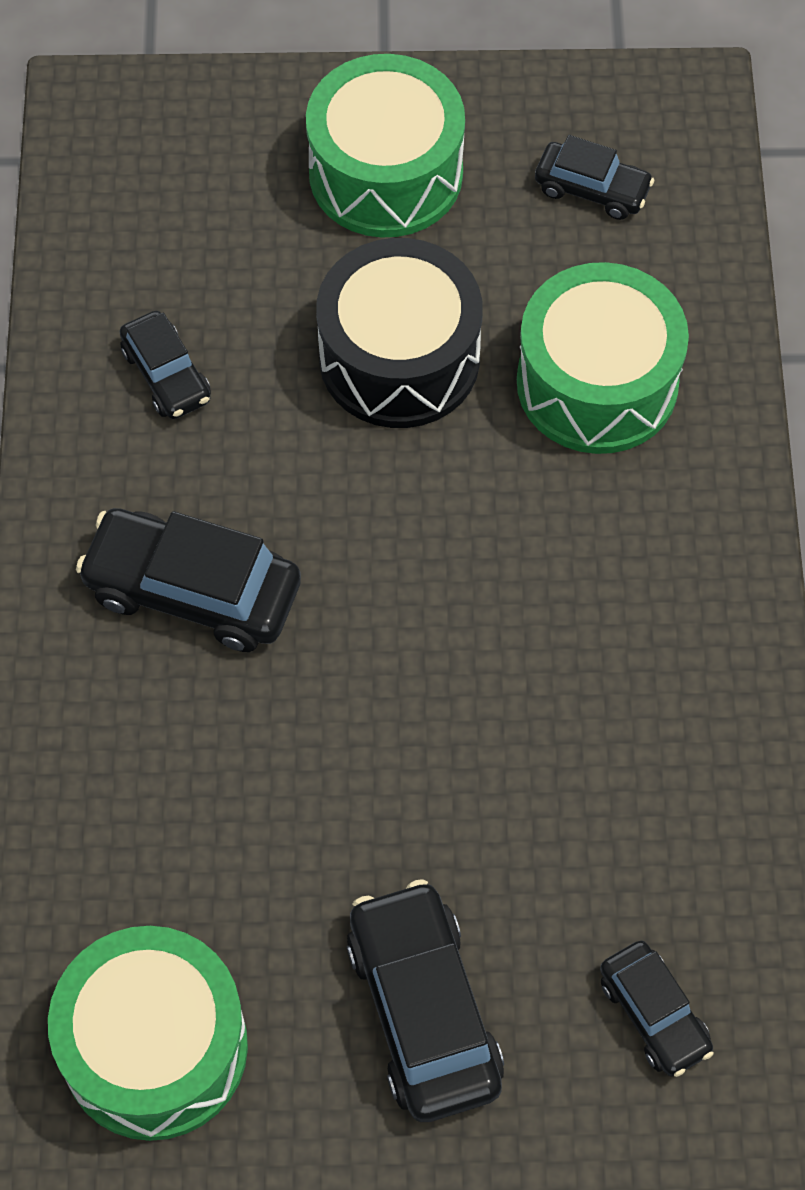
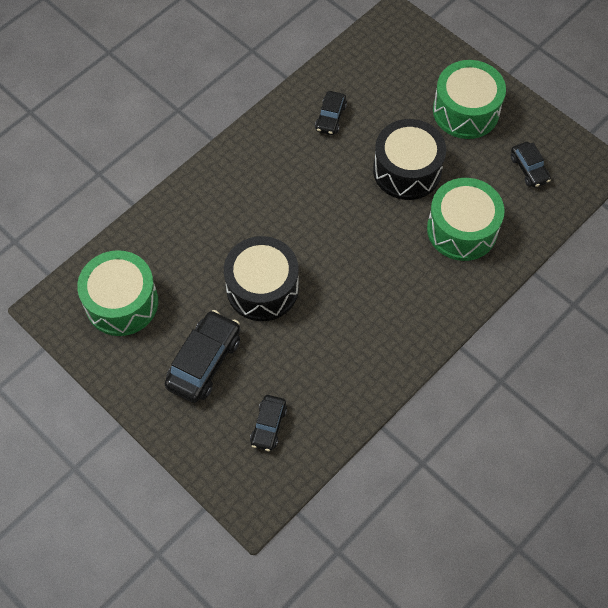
camera: 45 degrees right, 0 degrees up
(193, 591) = (269, 186): black car -> none
(380, 784) = (262, 288): none -> black drum

